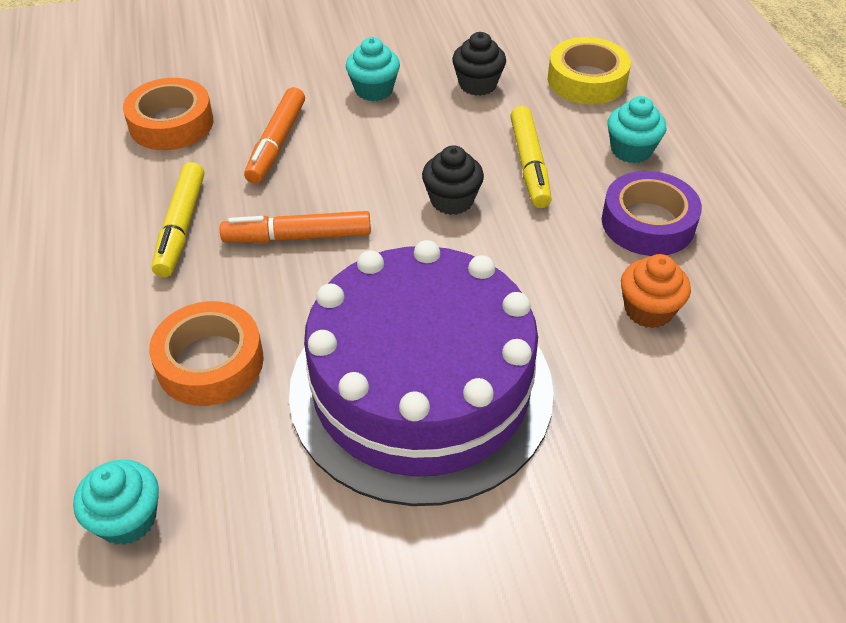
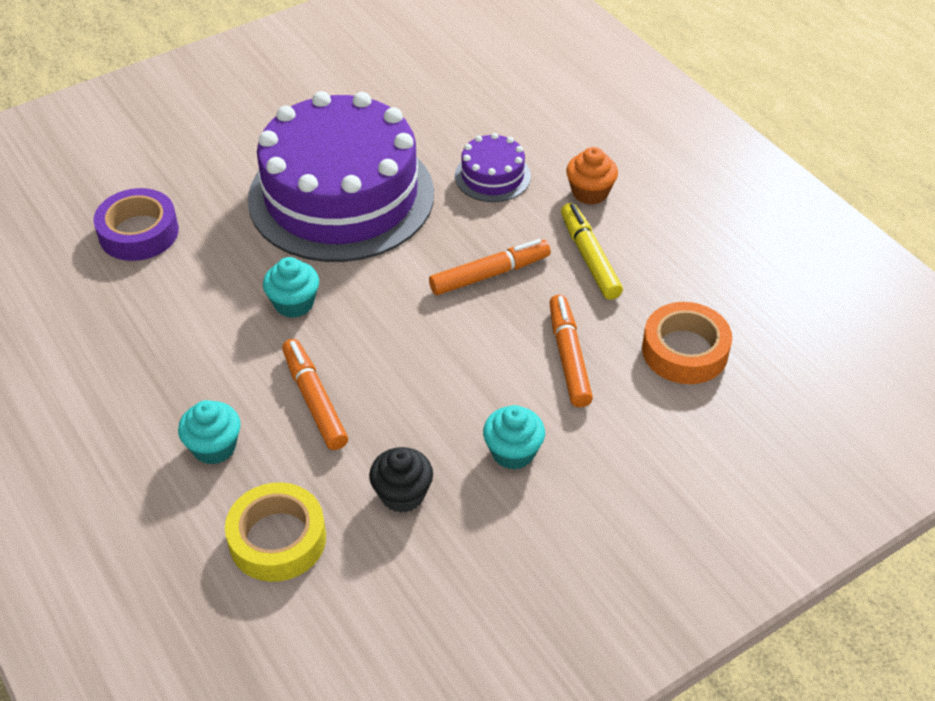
camera: 160 degrees right, 0 degrees up
(127, 519) = (480, 96): turquoise cupcake -> turquoise cupcake (294, 303)
(210, 362) = (492, 176): orange tape -> purple cake
(452, 200) = (375, 341): black cupcake -> none
(529, 164) = (315, 400): yellow marker -> orange marker
(648, 223) = (191, 367): purple tape -> purple tape (138, 232)
(648, 310) = (185, 289): orange cupcake -> orange cupcake (590, 192)

